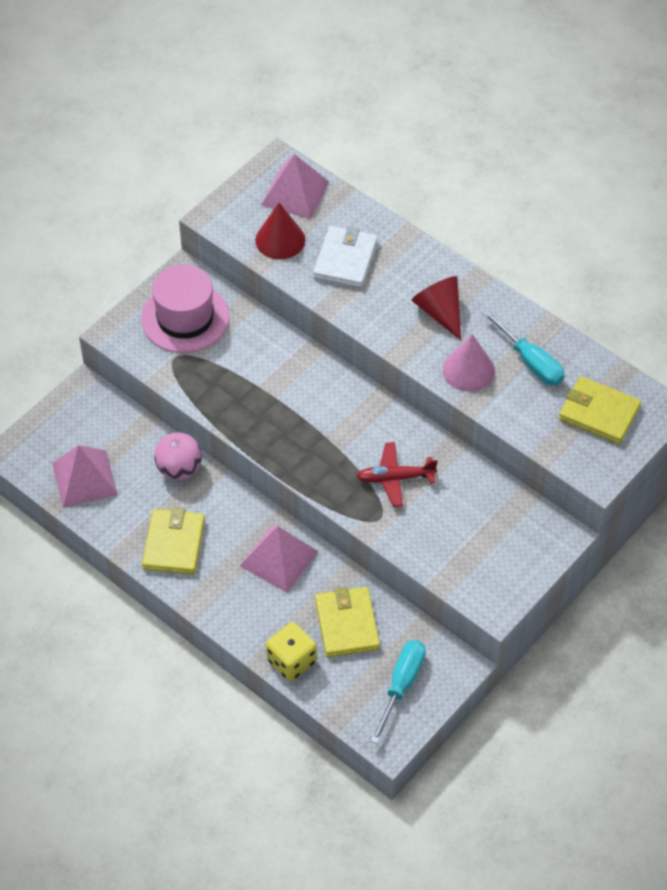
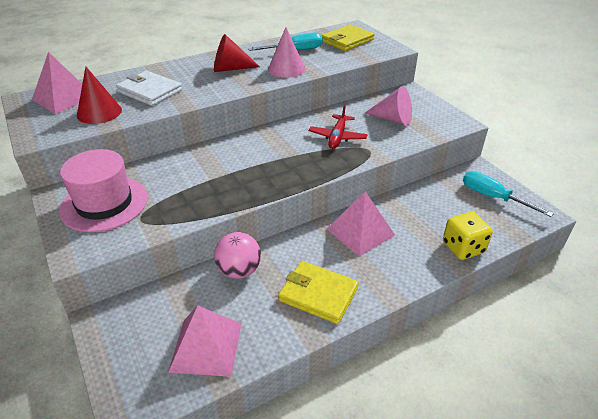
camera: 70 degrees left, 15 degrees down
(347, 624) = (433, 210): yellow wallet -> none
(467, 528) = (392, 119): none -> pink cone

